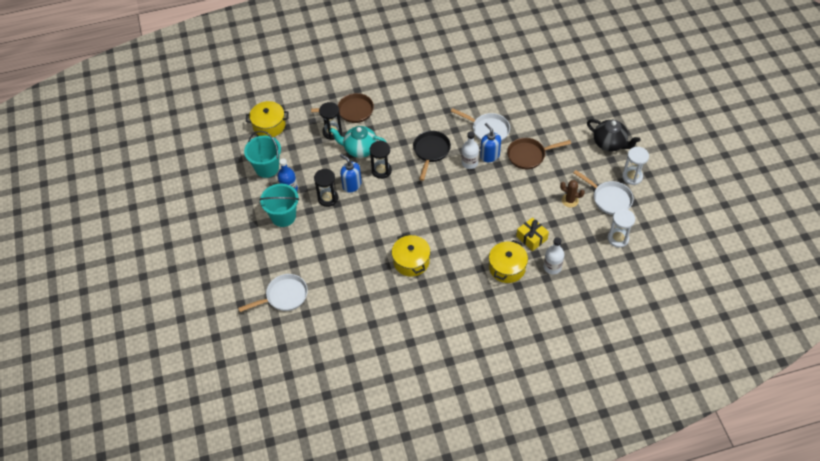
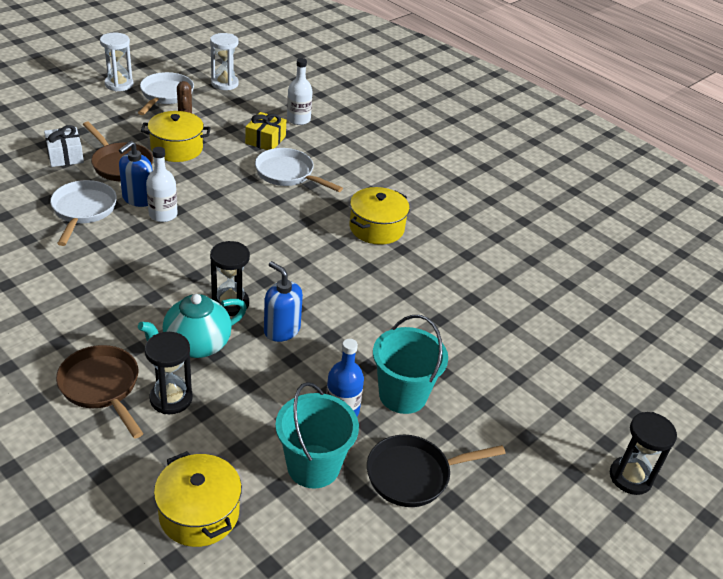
camera: 125 degrees left, 15 degrees down
(284, 296) = (536, 337): white pan -> white pan (288, 174)
(328, 198) = (328, 350): black hourglass -> black hourglass (630, 477)
(351, 185) = (281, 330): blue soap dispenser -> blue soap dispenser turned 120 degrees clockwise
(360, 149) = (196, 345): turquoise teapot -> turquoise teapot turned 75 degrees clockwise
(431, 151) = (159, 259): black pan -> black pan (413, 475)
(507, 268) = (324, 150): yellow pot -> yellow pot (177, 148)
(548, 132) = (65, 155): none -> white gift
(609, 143) = (66, 105): black teapot -> none

